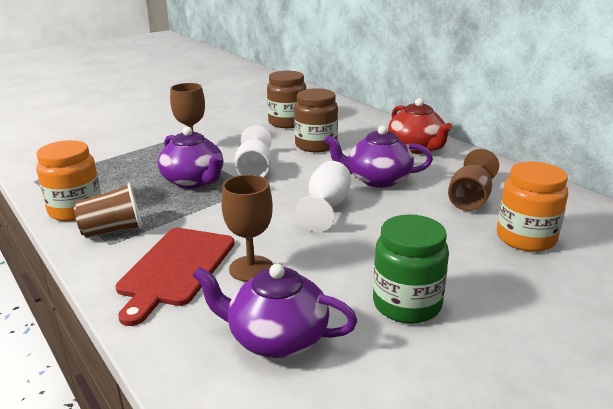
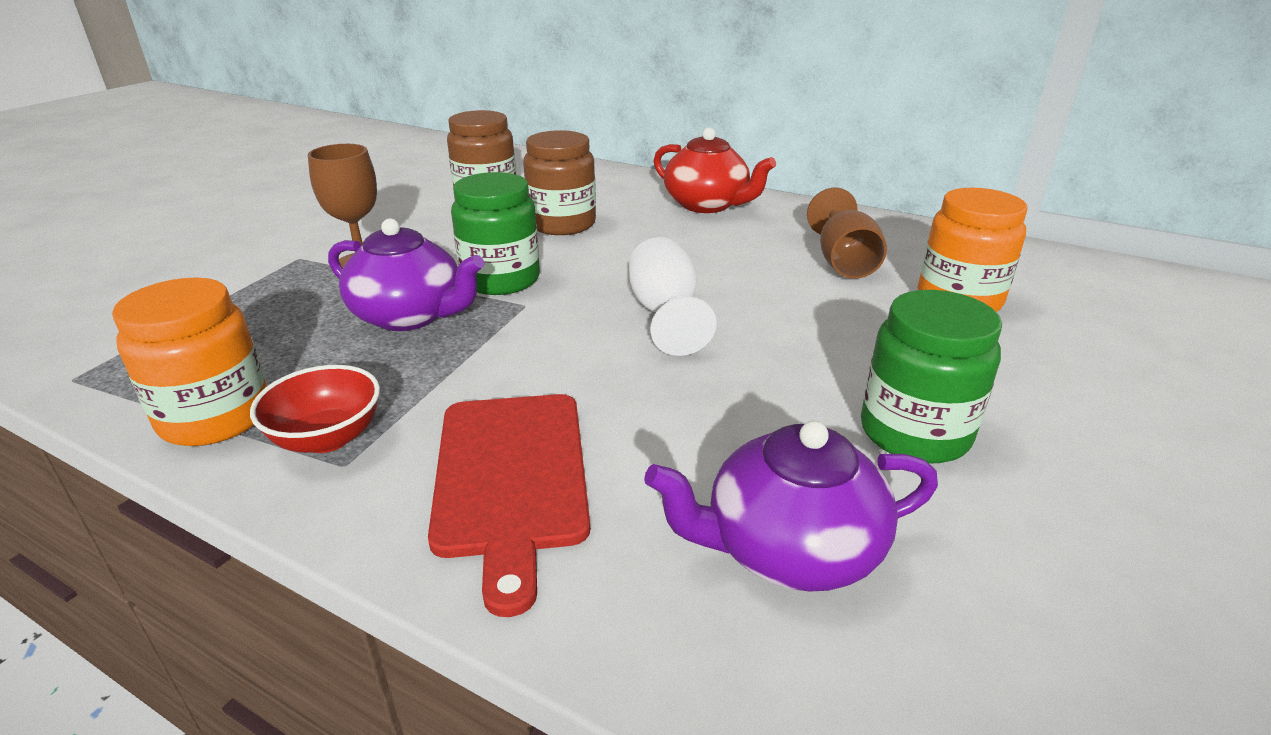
camera: 25 degrees left, 5 degrees up
(112, 230) = (327, 438): brown cup -> red bowl
(251, 268) = (640, 441): brown goblet -> none
(254, 171) = (501, 279): white goblet -> green jar
(377, 179) = (698, 258): purple teapot -> none

